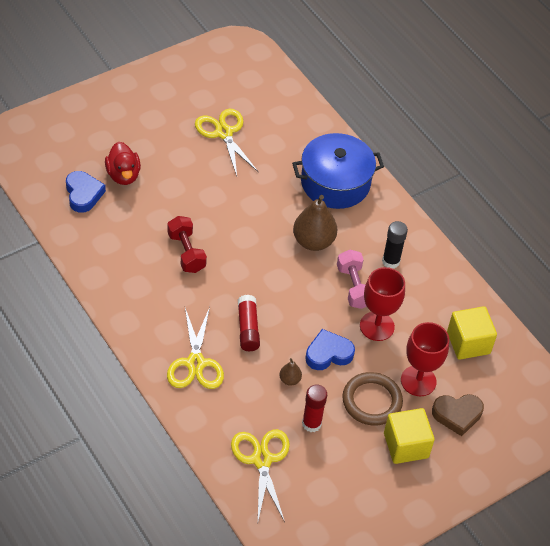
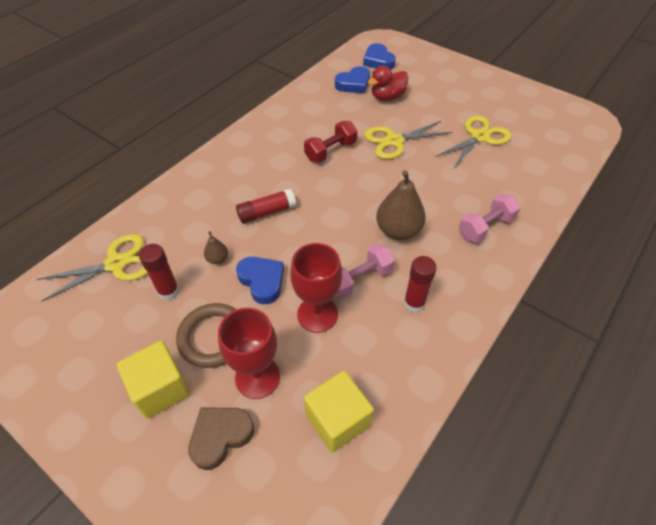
camera: 75 degrees right, 0 degrees up
(51, 156) = (378, 61): none -> blue heart
(195, 363) = (213, 189): yellow scissors -> yellow scissors (394, 141)
(335, 183) = (485, 227): blue pot -> pink dumbbell
(391, 261) = (414, 303): black glue stick -> red glue stick
(457, 415) = (220, 436): brown heart -> brown heart turned 75 degrees clockwise

